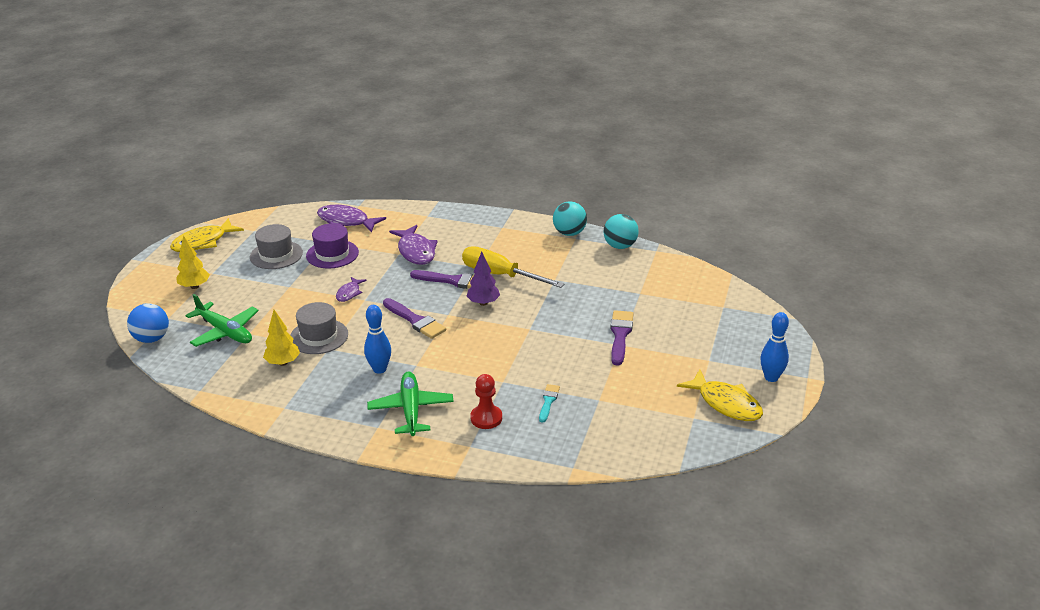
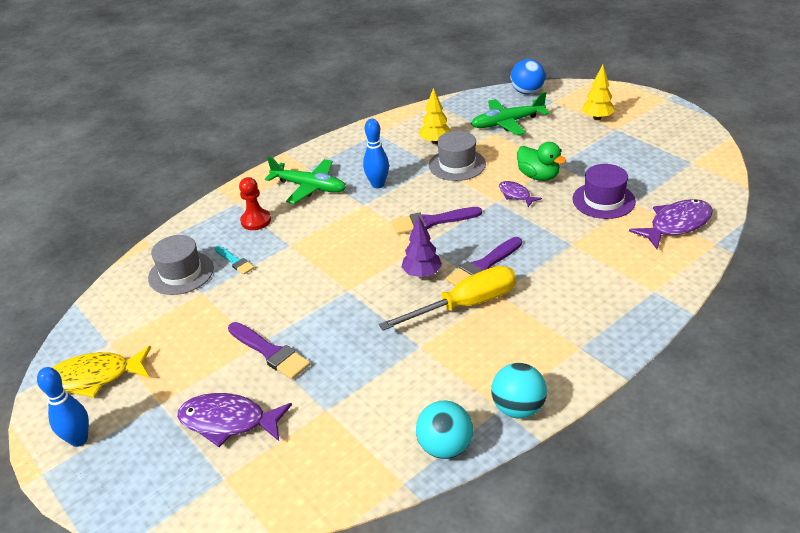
camera: 125 degrees right, 5 degrees up
(203, 242) = (683, 131): yellow fish -> none
(276, 255) = (627, 167): grey hat -> grey hat (181, 273)
(314, 290) = (538, 176): none -> green duck
(416, 251) = (568, 257): purple fish -> purple fish (228, 421)

